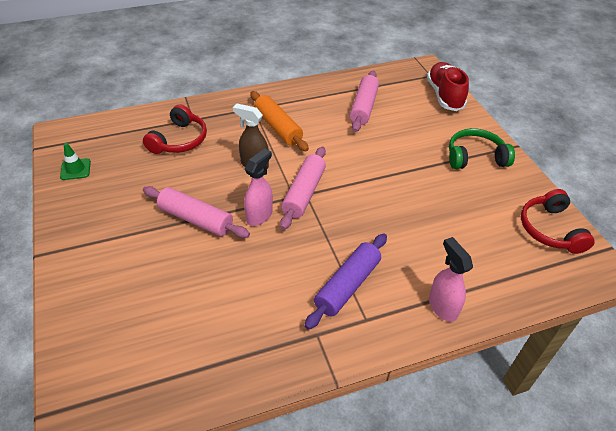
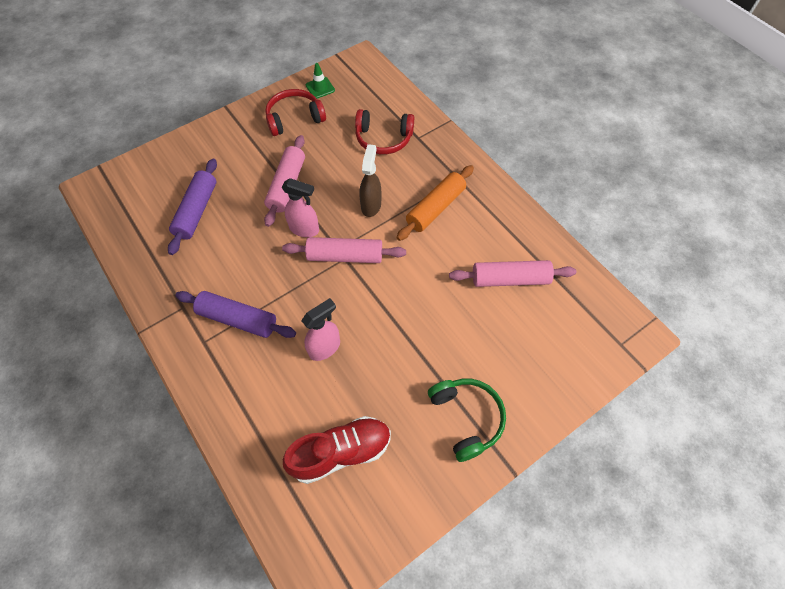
camera: 75 degrees right, 15 degrees up
(187, 304) = (197, 211): none -> purple rolling pin
(442, 306) = (229, 405): pink spray bottle -> pink spray bottle (325, 347)
(444, 95) = (581, 367): red shoe -> red shoe (341, 452)
(550, 229) = (365, 516): red headphones -> red headphones (294, 118)

